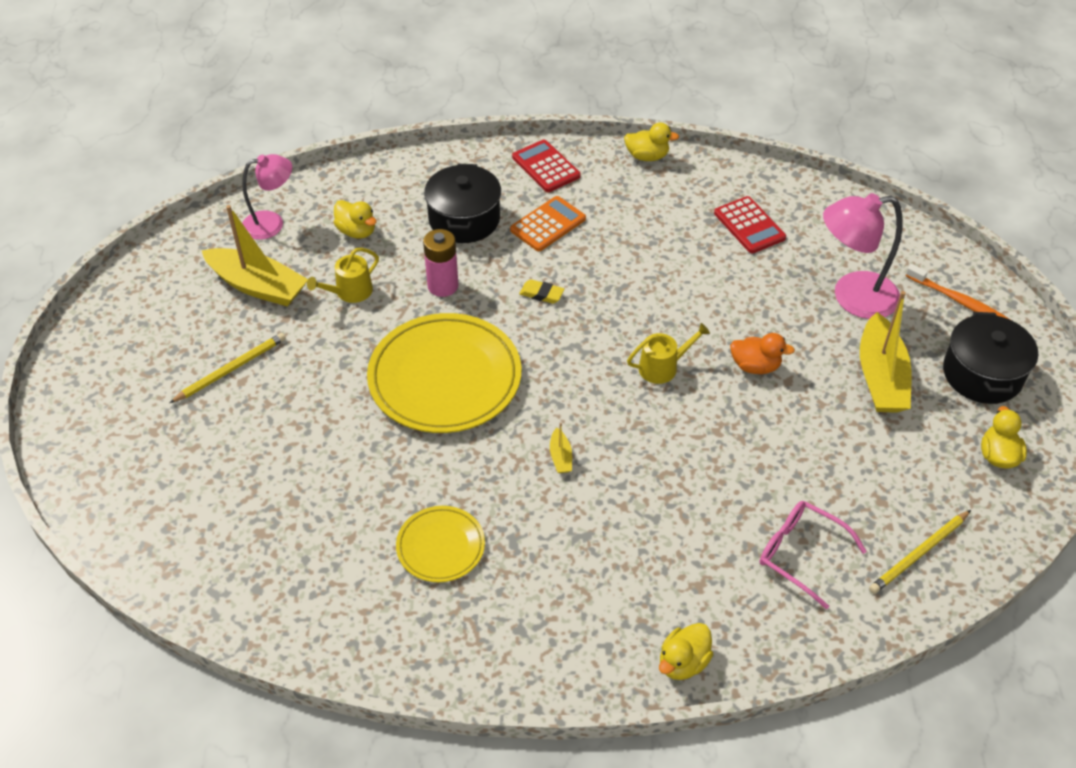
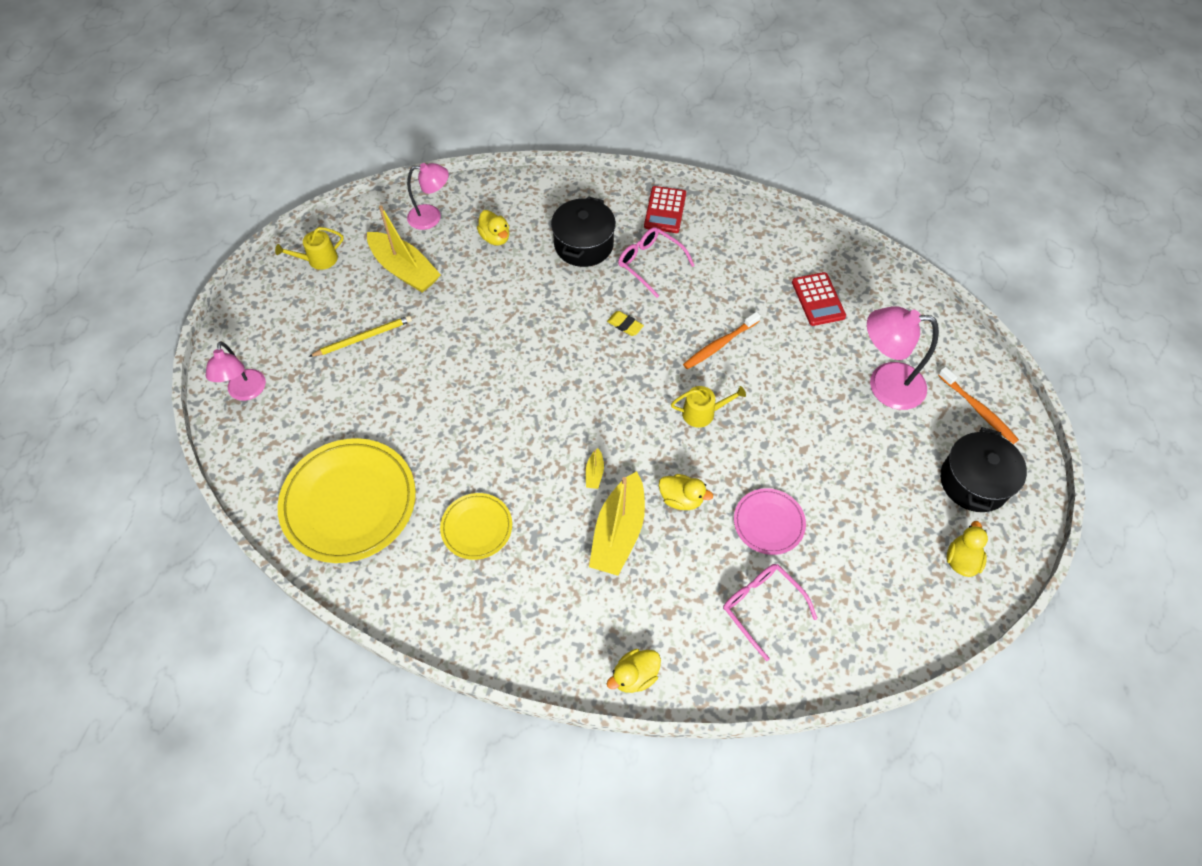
camera: 15 degrees right, 10 degrees up
(101, 460) = (246, 392): none -> pink lamp
(350, 292) = (474, 290): yellow watering can -> yellow watering can (319, 259)
(443, 286) = (548, 301): pink battery -> none
(445, 378) = (524, 382): yellow plate -> yellow plate (349, 502)
(546, 167) = (665, 210): red calculator -> red calculator turned 150 degrees counterclockwise
(548, 224) = (650, 263): orange calculator -> pink glasses
(647, 156) = (752, 217): yellow duck -> yellow duck (681, 499)
(656, 293) = (719, 345): none -> orange toothbrush
(755, 366) = (780, 429): orange duck -> none
(777, 465) = (768, 523): none -> pink plate
(881, 377) = (884, 464): yellow boat -> yellow boat (618, 532)
(919, 554) = (861, 631): yellow pencil -> none

